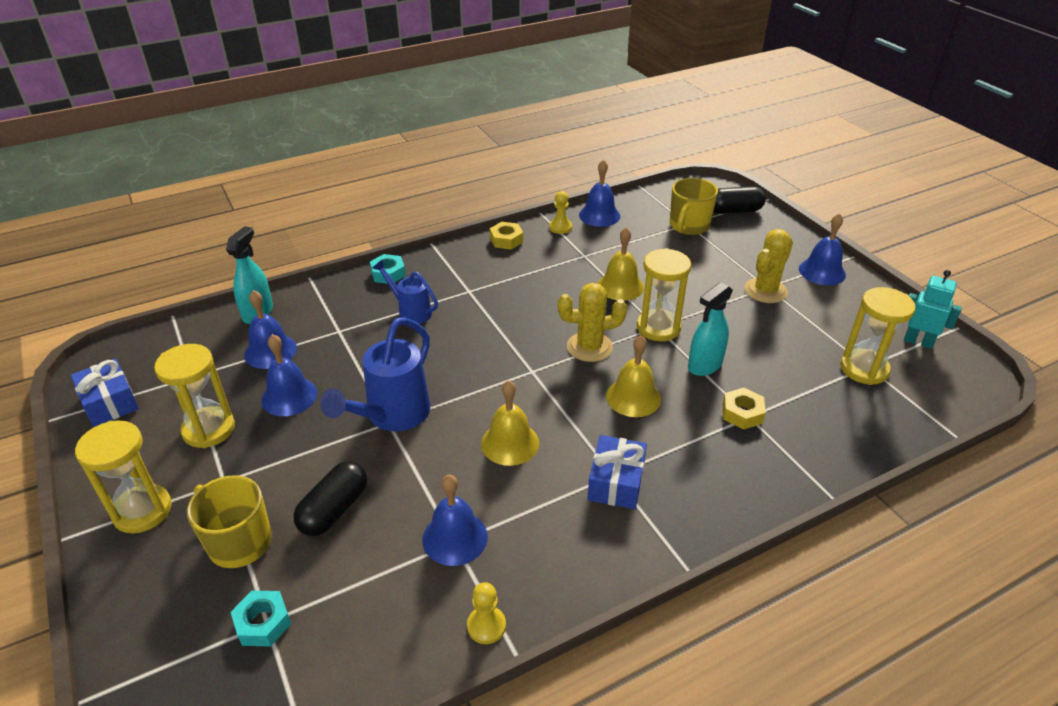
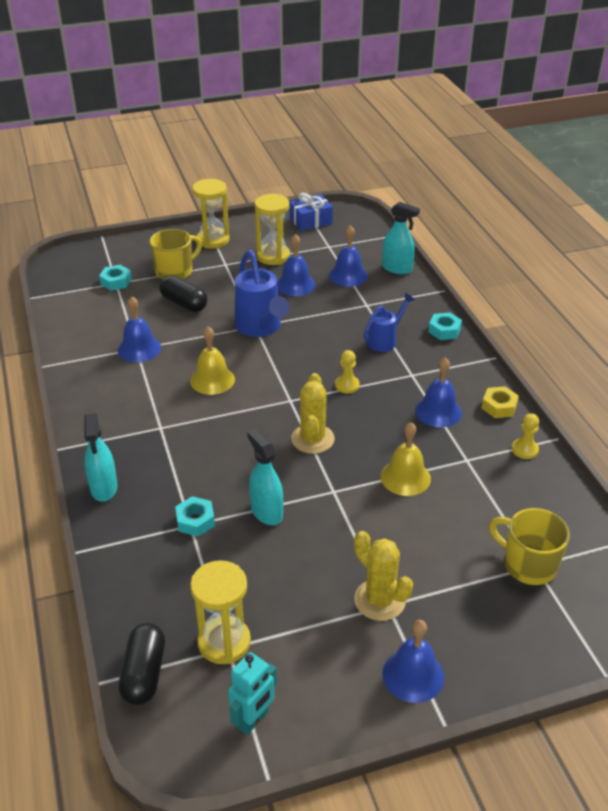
camera: 100 degrees right, 0 degrees up
(392, 416) = (260, 327): blue watering can -> blue watering can turned 150 degrees counterclockwise
(486, 626) = (70, 356): yellow pawn -> yellow pawn (347, 385)
(599, 215) = (552, 486): blue bell -> blue bell (438, 411)
(616, 482) = (152, 427): blue gift -> none
(633, 397) = (239, 454): yellow bell -> none
(658, 327) = (331, 491): yellow hourglass -> none
(734, 211) = (570, 625): black capsule -> black capsule (144, 673)
(735, 502) = (104, 488): none -> turquoise spray bottle
(742, 413) = (195, 521): yellow nut -> turquoise nut

